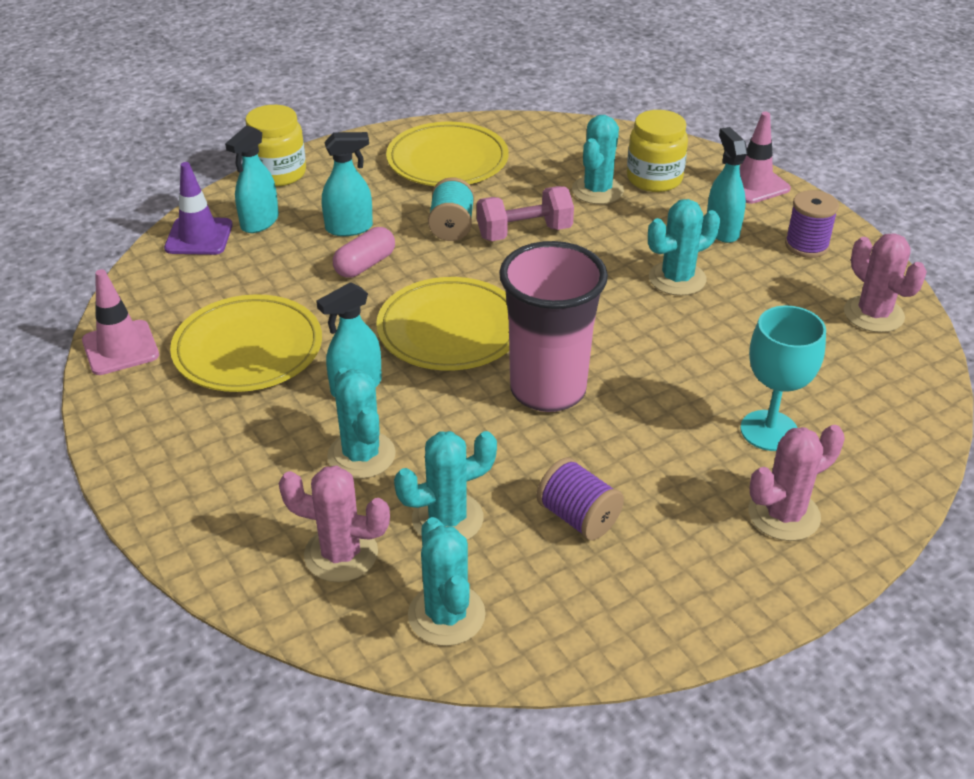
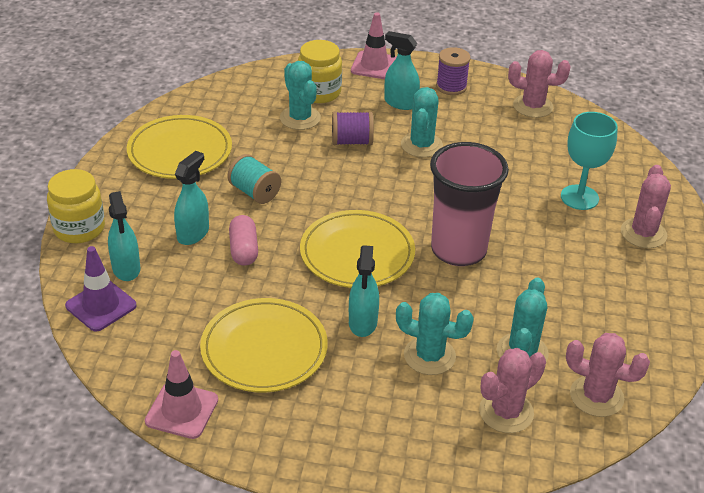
camera: 50 degrees left, 0 degrees up
(446, 615) = (596, 396): turquoise cactus -> pink cactus
(524, 233) = (302, 169): pink dumbbell -> none
(578, 517) = (573, 303): purple spool -> purple spool (352, 141)

